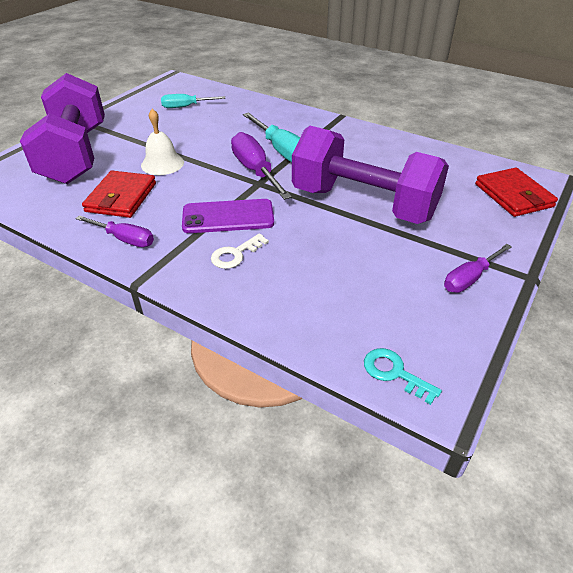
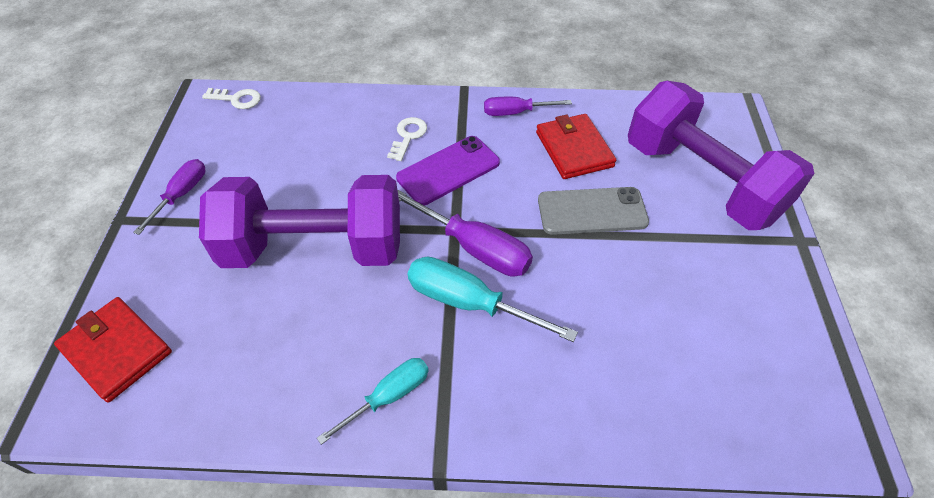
camera: 150 degrees right, 10 degrees up
(162, 163) = (592, 211): white bell -> grey phone
(186, 107) = (710, 351): turquoise screwdriver -> turquoise screwdriver (388, 397)
(394, 373) = (237, 99): turquoise key -> white key

